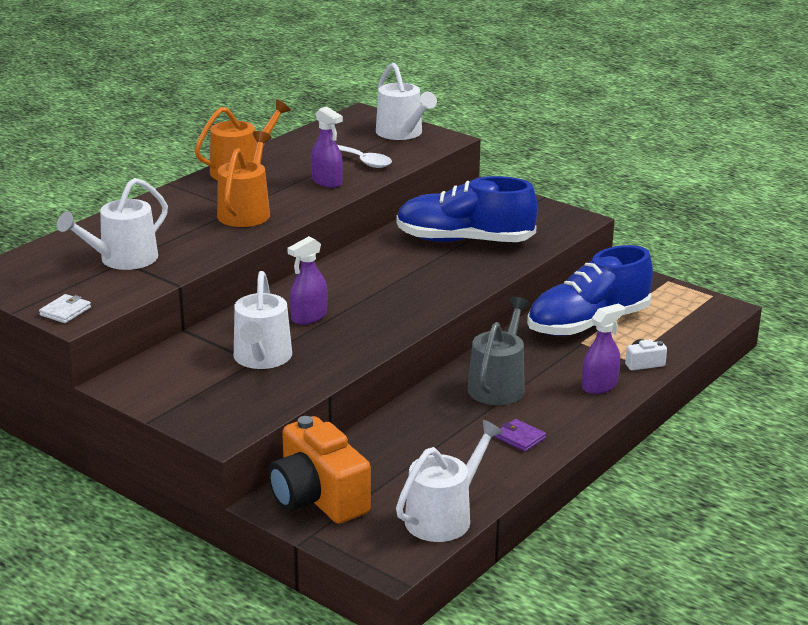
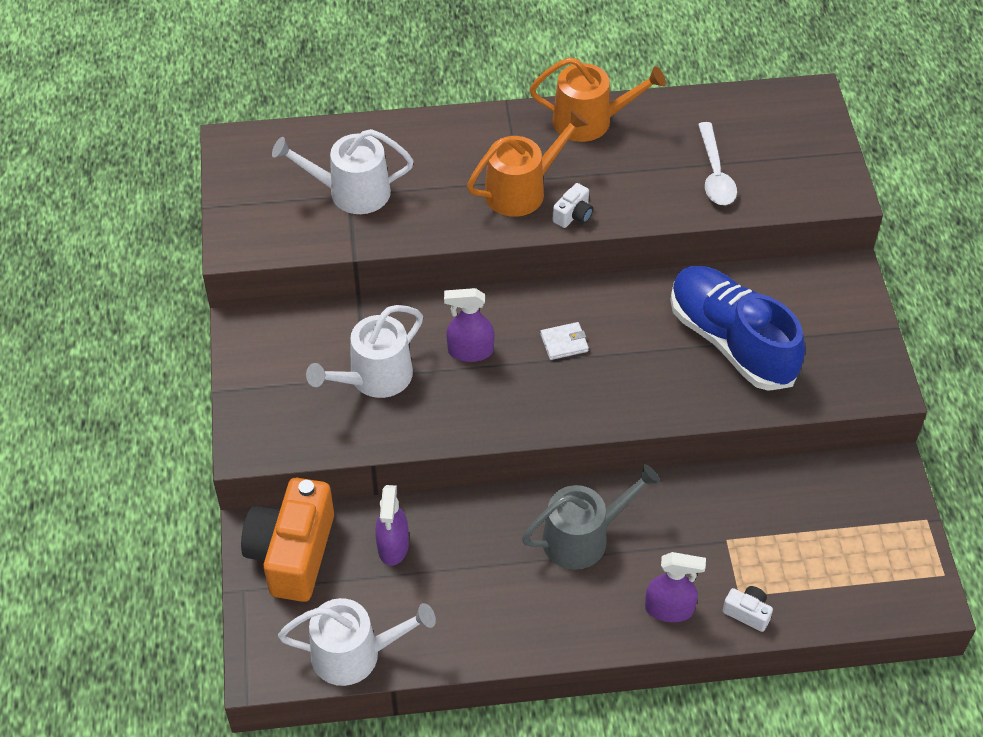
camera: 45 degrees right, 25 degrees up
(65, 311) = (238, 233): white wallet -> white wallet (564, 343)
(299, 208) = (573, 215): none -> white camera
(327, 182) = (645, 191): purple spray bottle -> purple spray bottle (393, 546)
(402, 133) = (811, 156): white watering can -> none
(520, 438) = (521, 615): purple wallet -> none
(588, 323) = (765, 520): blue shoe -> none

